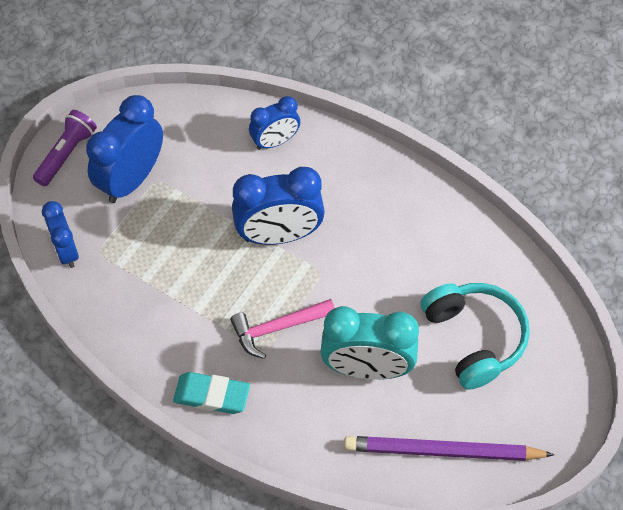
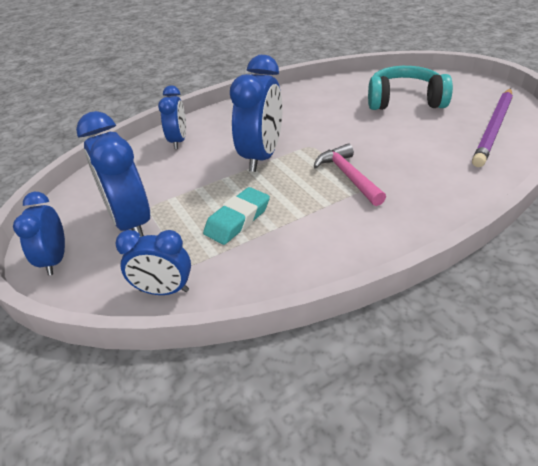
camera: 60 degrees left, 20 degrees down
(67, 154) = (55, 260): purple flashlight -> blue clock
(212, 395) = (398, 227): turquoise eraser -> turquoise eraser (237, 220)
(277, 328) = (348, 176): pink hammer -> pink hammer turned 150 degrees clockwise
(367, 368) = (408, 144): turquoise clock -> none

